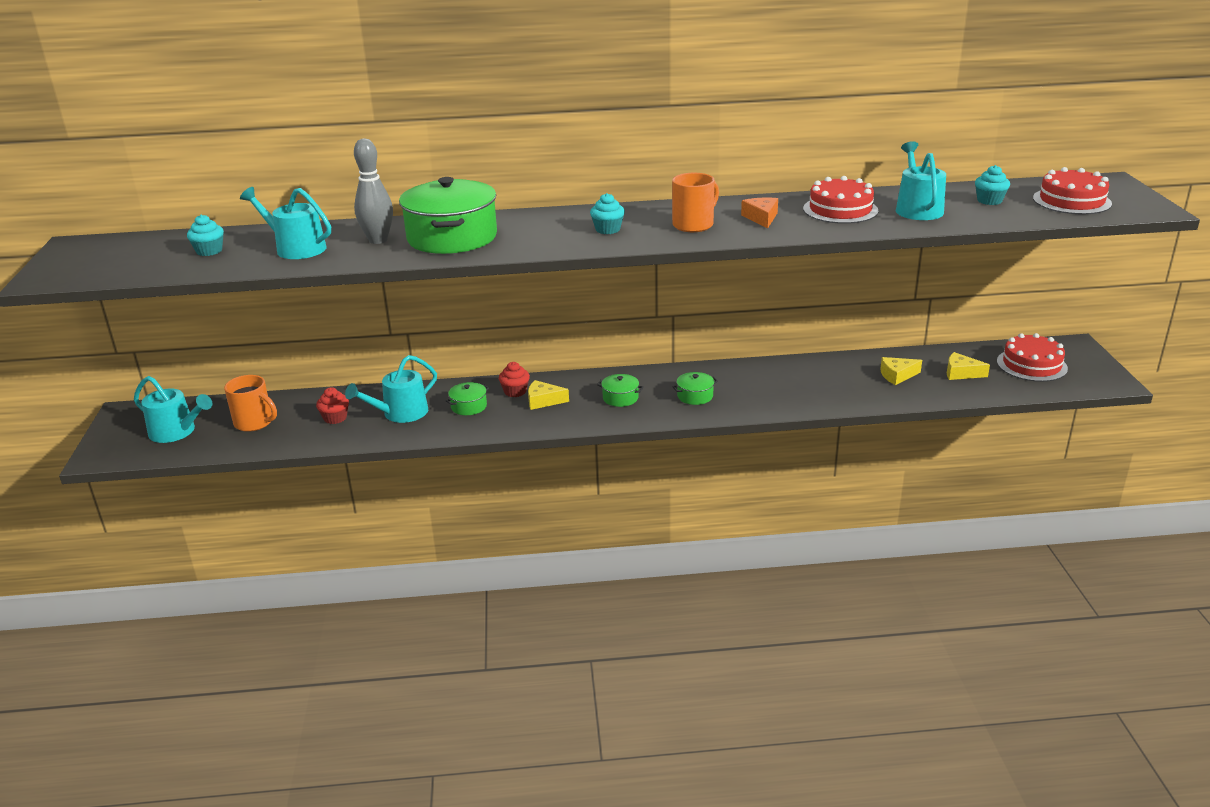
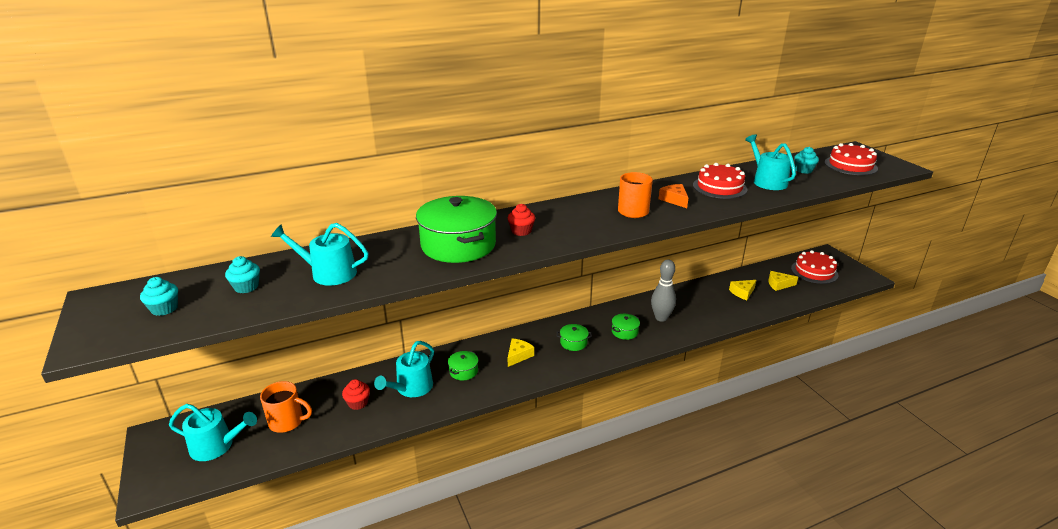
camera: 20 degrees left, 0 degrees up
(378, 240) = (397, 255): grey bowling pin -> grey bowling pin (661, 318)
(515, 391) = (492, 351): red cupcake -> red cupcake (521, 231)
(543, 401) = (518, 355): yellow cheese -> yellow cheese turned 135 degrees clockwise
(607, 229) = (575, 223): turquoise cupcake -> turquoise cupcake (164, 309)

